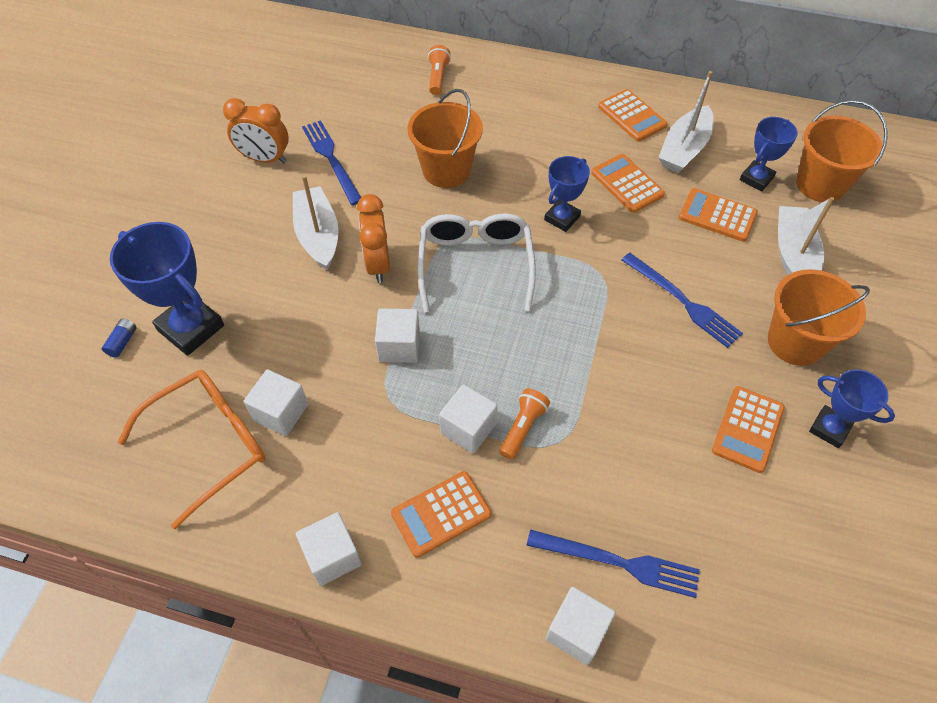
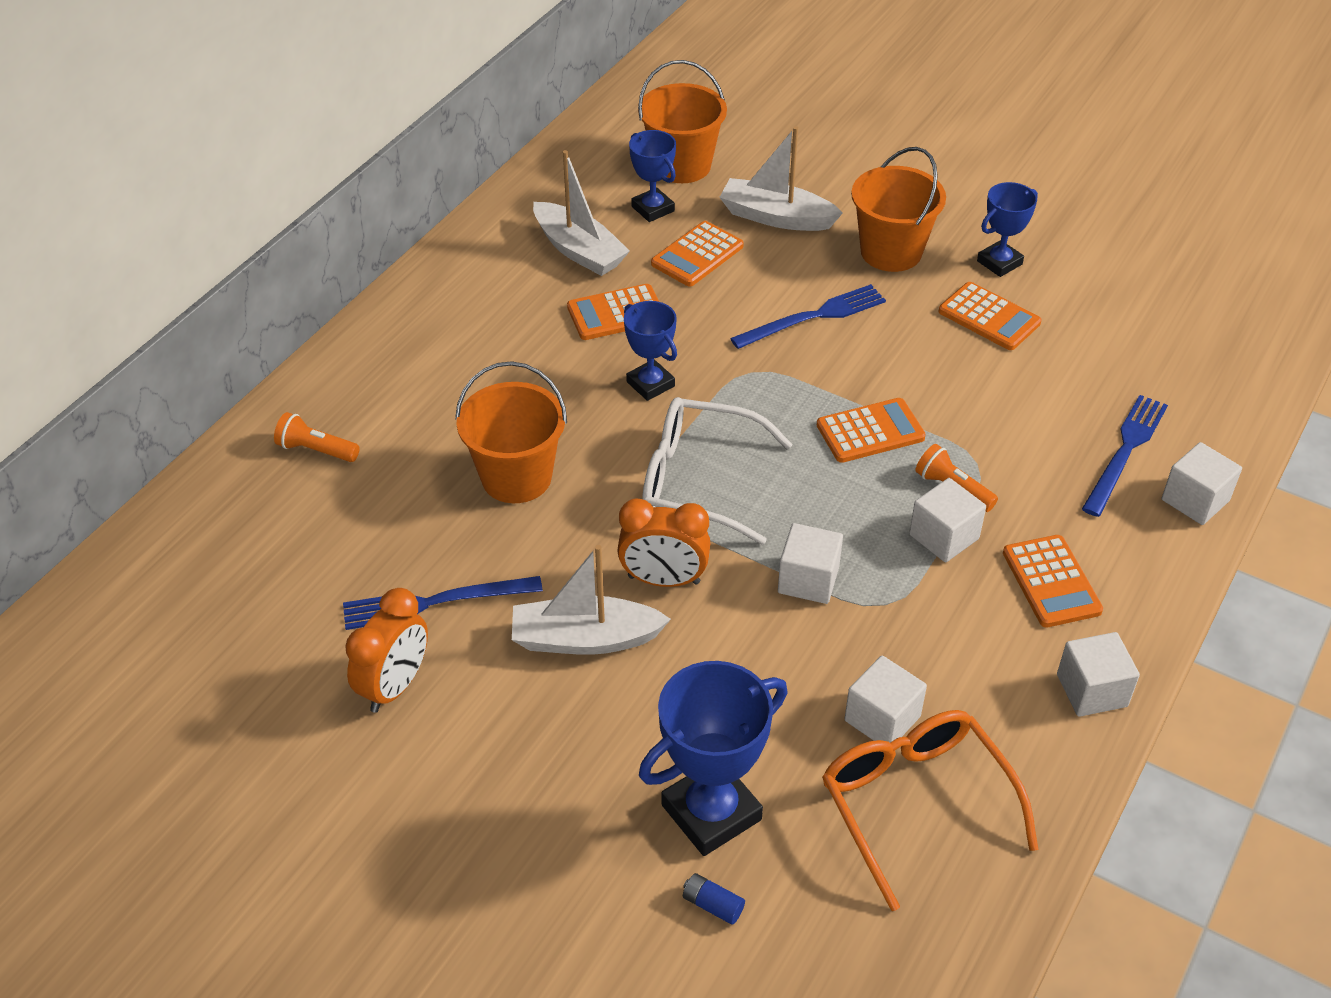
camera: 75 degrees left, 10 degrees down
(632, 116) = (499, 278): orange calculator -> orange calculator (870, 431)

